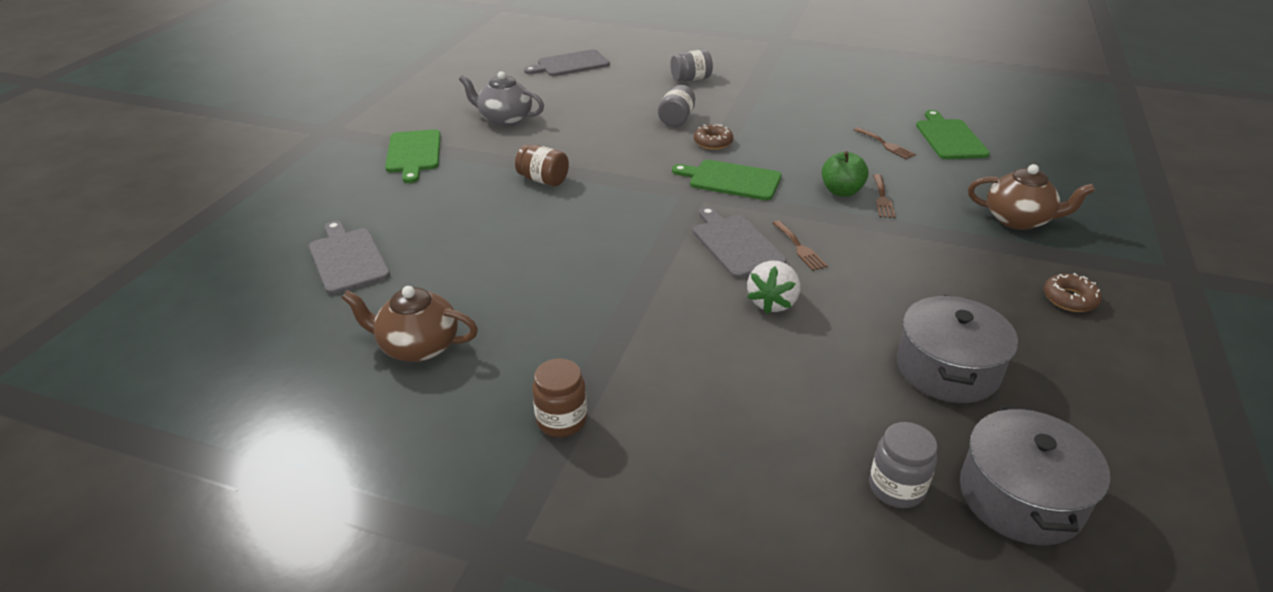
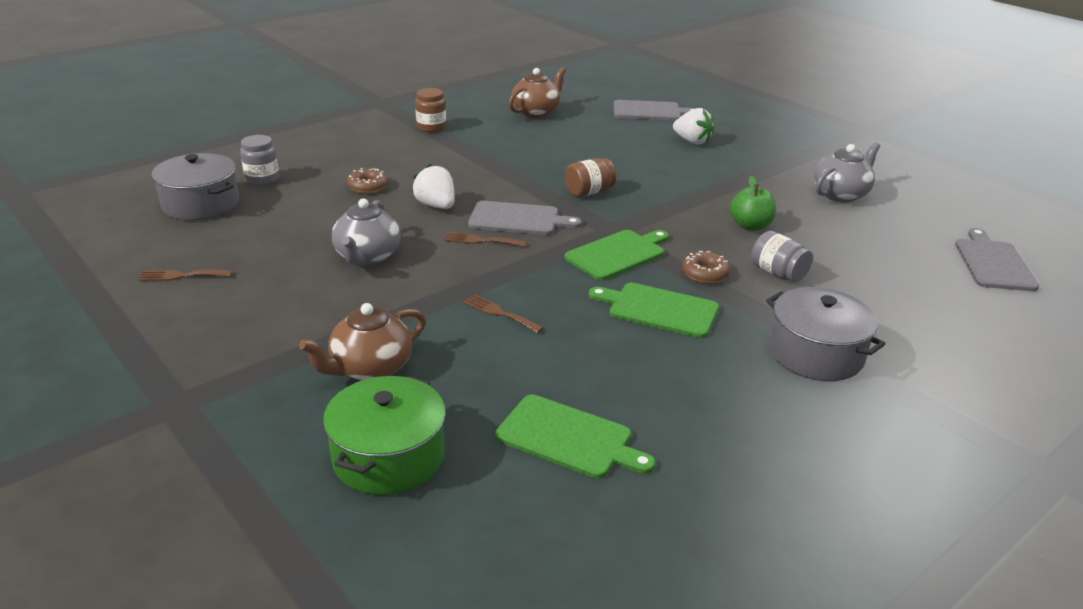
camera: 120 degrees right, 5 degrees down
(414, 153) = (793, 150): green cutting board -> green cutting board (659, 309)
(435, 207) = (692, 141): none -> white strawberry
(543, 180) = (699, 182): brown jar -> brown jar (589, 192)
(691, 79) = (900, 324): grey jar -> none
(841, 191) = (536, 298): green apple -> green apple (750, 226)
(885, 144) = (600, 376): brown fork -> brown fork (181, 275)
(913, 294) = (367, 257): none -> grey teapot
(947, 369) = (294, 231): grey pot -> grey pot (815, 354)
(1059, 180) = (388, 457): none -> green pot
(1069, 299) = (259, 319): brown donut -> brown donut (367, 186)

